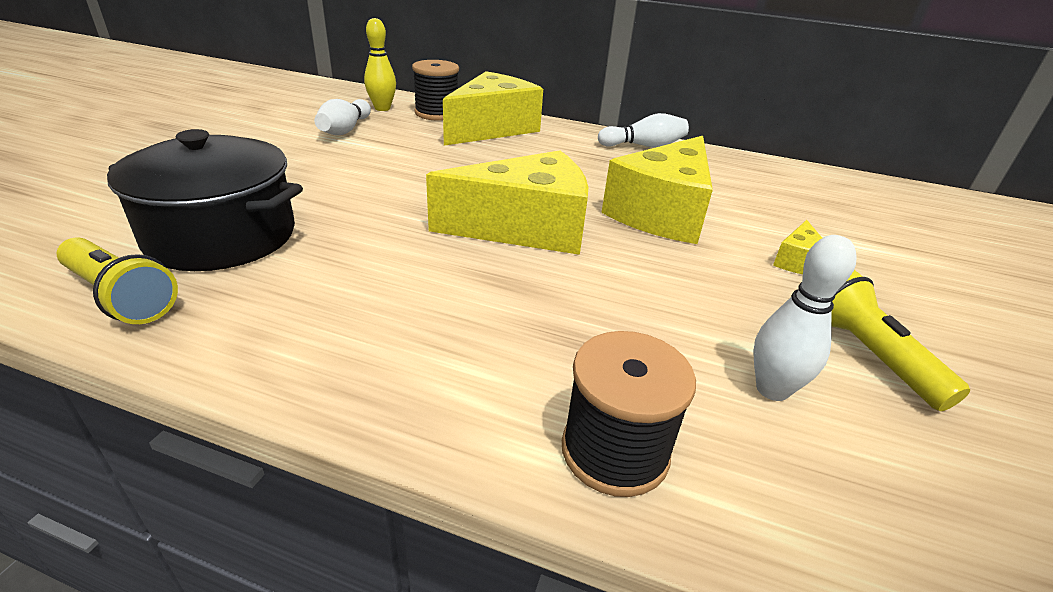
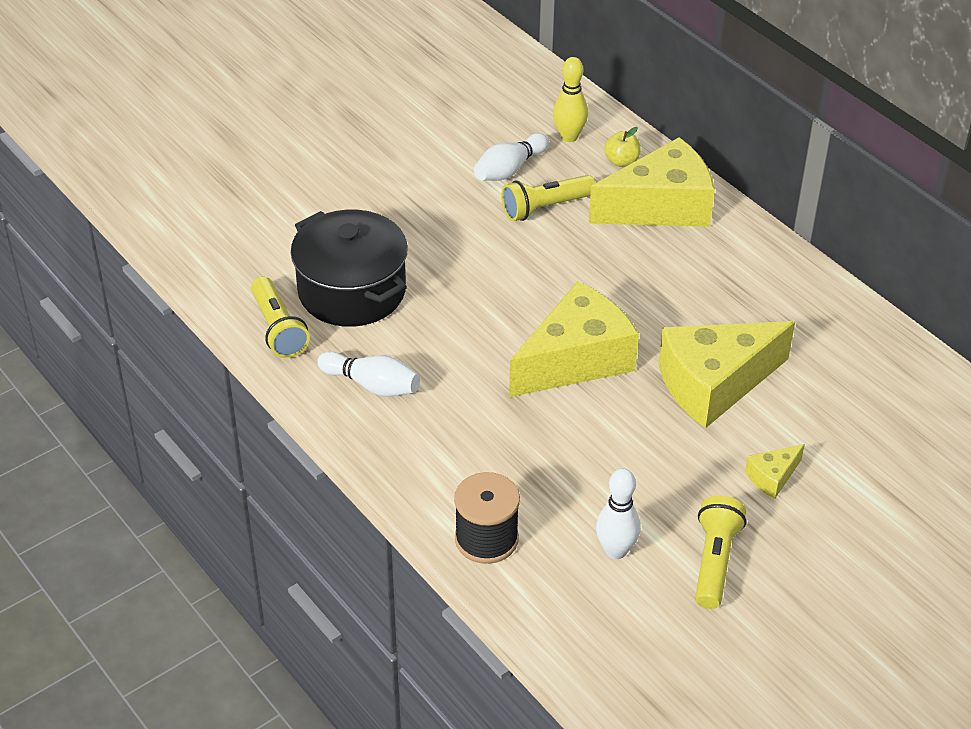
camera: 35 degrees right, 10 degrees up
(397, 144) = (545, 208): none -> yellow flashlight
(437, 113) = (621, 161): black spool -> yellow apple
(526, 228) = (576, 360): yellow cheese -> yellow cheese turned 60 degrees counterclockwise
(643, 146) = (804, 286): white bowling pin -> white bowling pin (372, 385)

